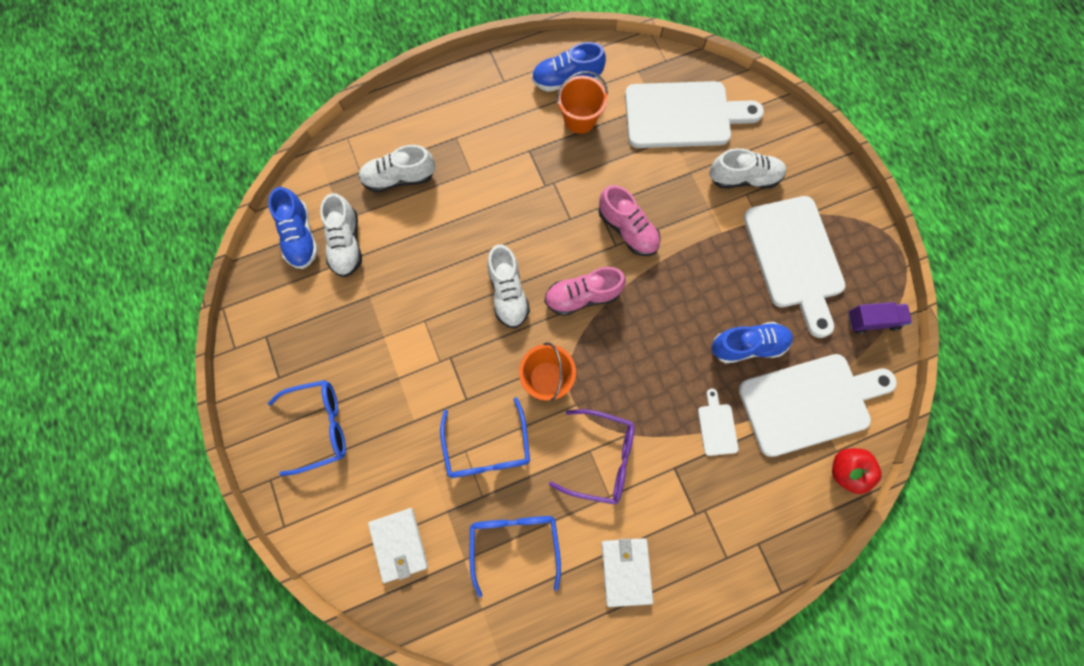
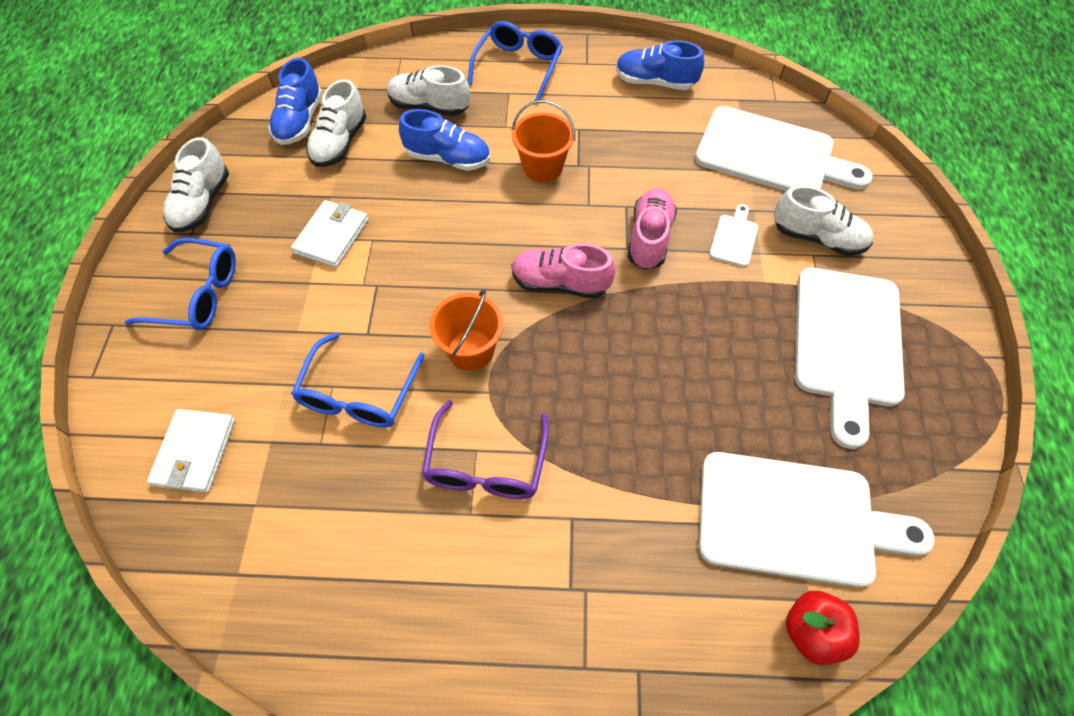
camera: 25 degrees right, 15 degrees down
(508, 293) = (478, 248): white shoe -> white shoe (202, 203)
(514, 542) = (324, 513): blue glasses -> blue glasses (518, 66)
(580, 119) = (650, 120): orange bucket -> orange bucket (542, 167)
(601, 458) = (486, 465): purple glasses -> purple glasses turned 60 degrees clockwise
(626, 571) = (440, 616): white wallet -> white wallet (332, 236)
(627, 229) = (649, 238): pink shoe -> pink shoe turned 150 degrees counterclockwise
(717, 426) = (653, 493): white cutting board -> white cutting board (734, 238)
(748, 345) = (739, 416): blue shoe -> blue shoe (448, 158)
(872, 321) = (927, 456): purple truck -> none

